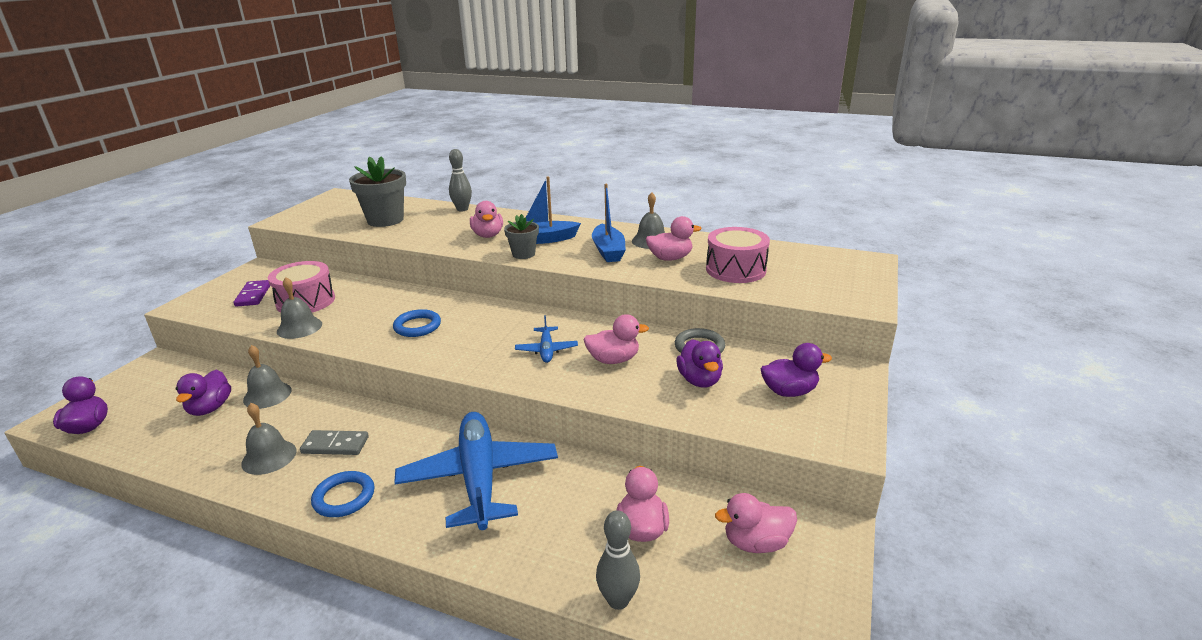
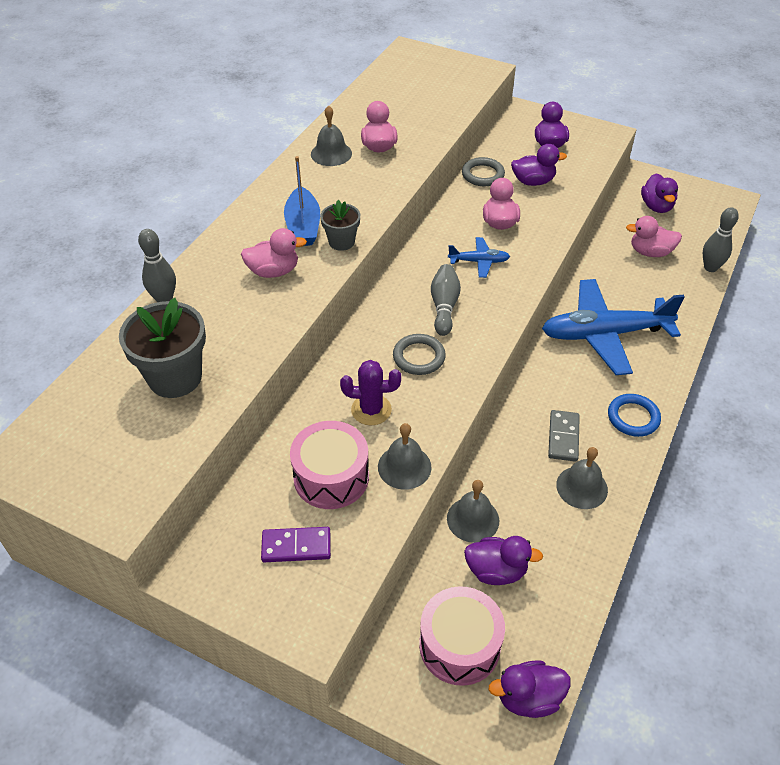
camera: 85 degrees left, 20 degrees up
(364, 311) = (371, 410): none -> purple cactus
(417, 326) = (419, 357): blue ring -> grey ring
(480, 335) = (444, 306): none -> grey bowling pin
(608, 251) = (350, 182): blue boat -> none
(735, 270) = (413, 115): pink drum -> pink drum (459, 645)
(756, 543) = (656, 206): pink duck -> purple duck

